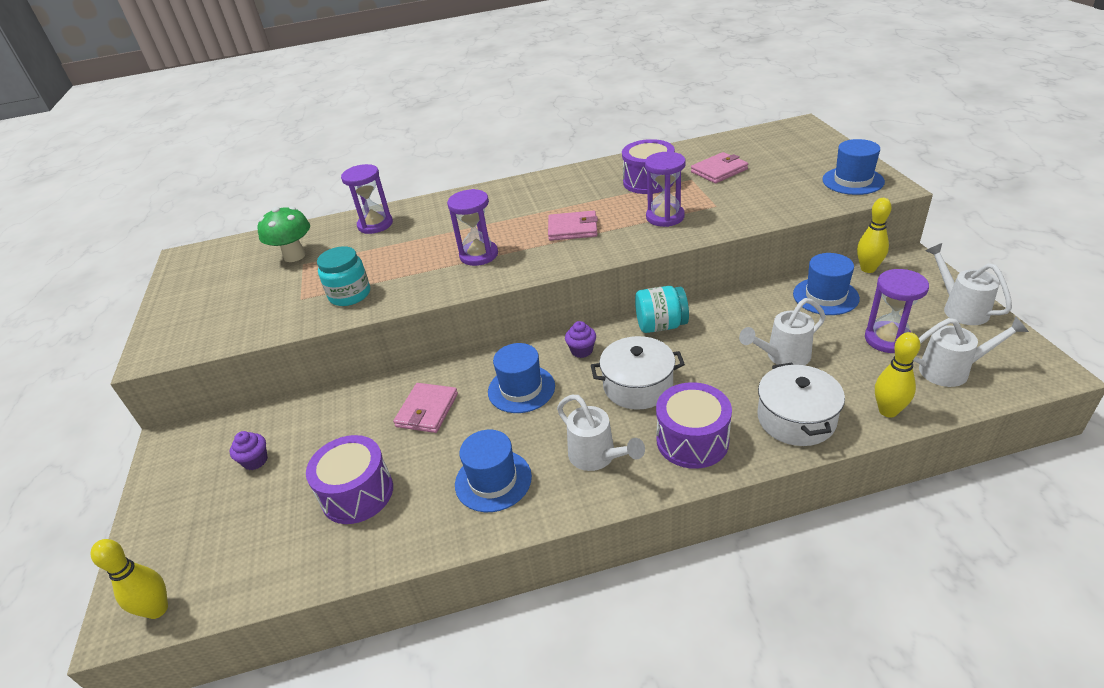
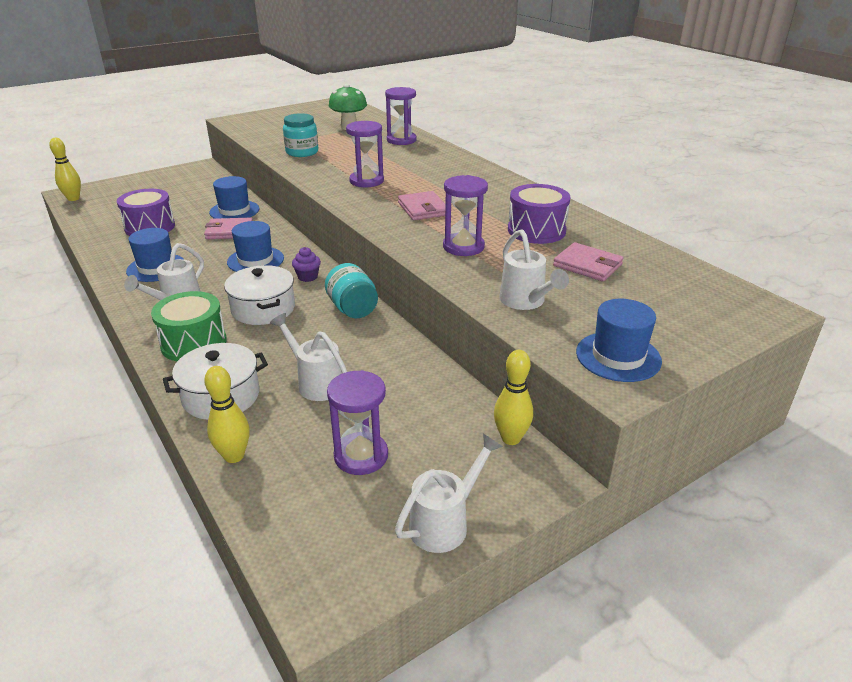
camera: 65 degrees right, 5 degrees down
(255, 461) = (182, 192): purple cupcake -> none
(692, 440) = (194, 343): purple drum -> green drum
(825, 296) = (436, 406): blue hat -> blue hat (234, 211)
(951, 370) = (308, 508): white watering can -> white watering can (525, 302)

